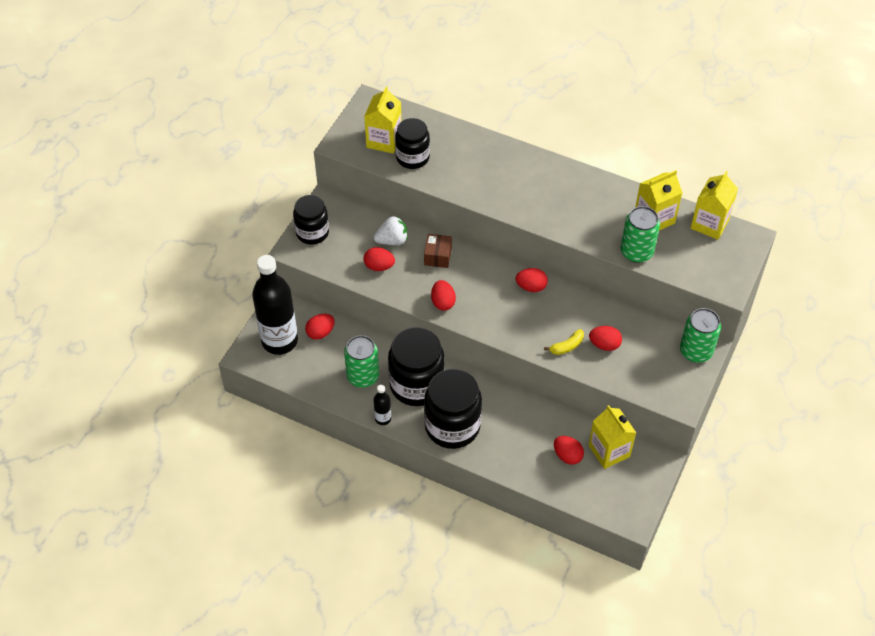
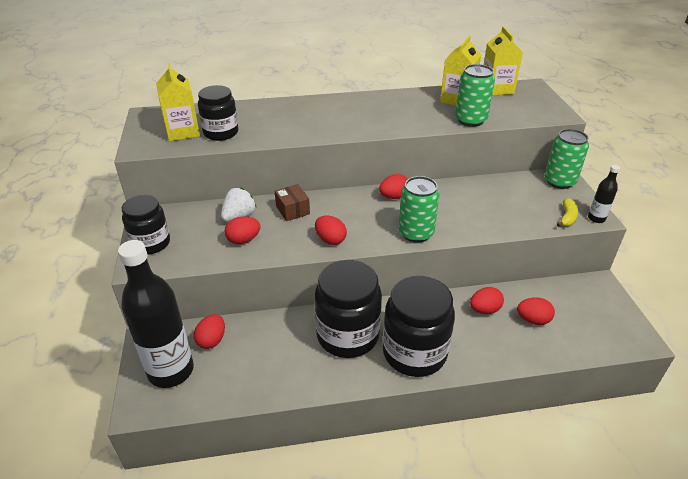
camera: 35 degrees left, 15 degrees down
(363, 376) = (288, 356): green can -> green can (416, 233)
(383, 418) = (342, 385): black bottle -> black bottle (596, 218)
(567, 346) = (468, 222): yellow banana -> yellow banana (567, 217)
(604, 345) = (494, 207): red egg -> red egg (484, 310)
(609, 451) = (557, 297): yellow carton -> none

